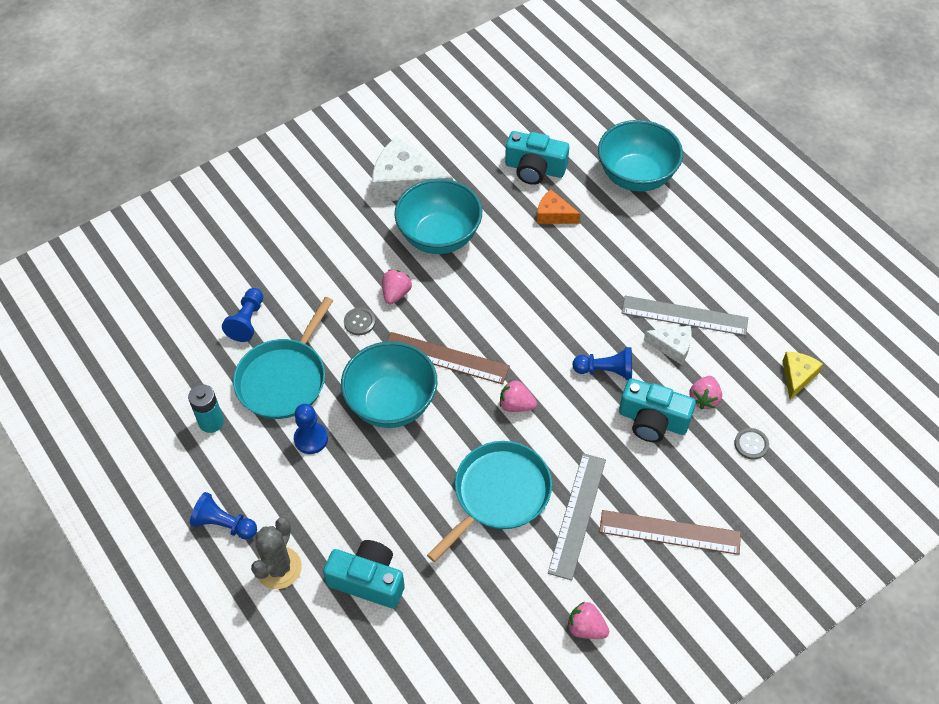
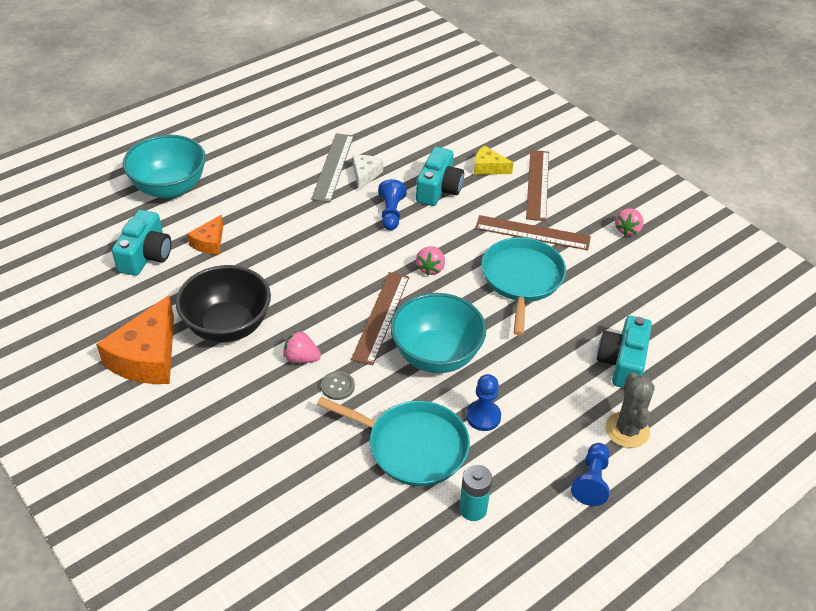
camera: 95 degrees left, 10 degrees down
(247, 321) = (335, 490): blue pawn -> none
(279, 568) = (627, 430): grey cactus -> grey cactus turned 75 degrees clockwise
(406, 184) = (147, 357): white cheese -> orange cheese
(439, 237) = (228, 326): turquoise bowl -> black bowl
(498, 494) = (522, 279): turquoise pan -> turquoise pan turned 60 degrees clockwise
(577, 515) = (532, 233): grey ruler -> brown ruler
(704, 399) = (415, 161): pink strawberry -> none
(751, 444) = (455, 140): grey button -> none
(797, 376) = (392, 114): yellow cheese -> yellow cheese (488, 168)

